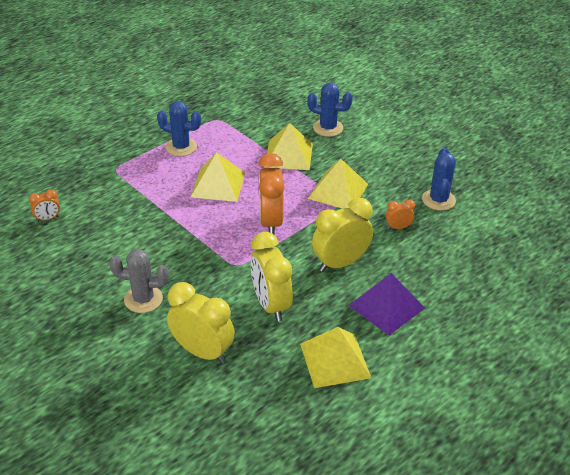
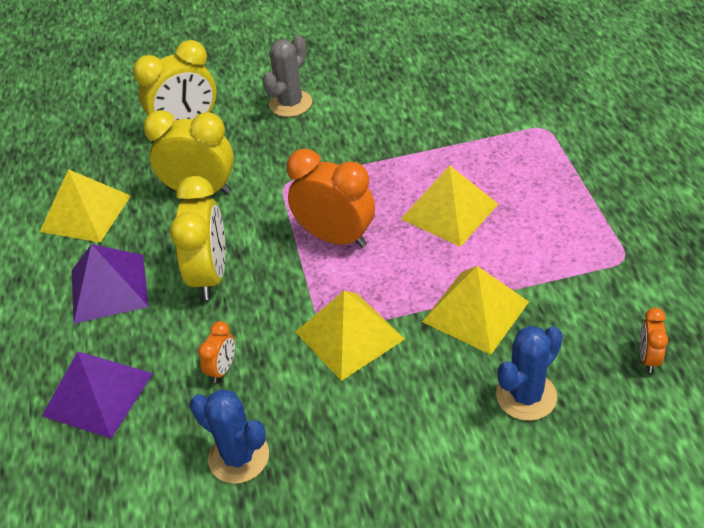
camera: 125 degrees right, 5 degrees up
(48, 219) = (473, 62): orange clock -> orange clock (648, 358)
(181, 147) = (563, 198): blue cactus -> none
(456, 268) = (98, 394): none -> purple pyramid

